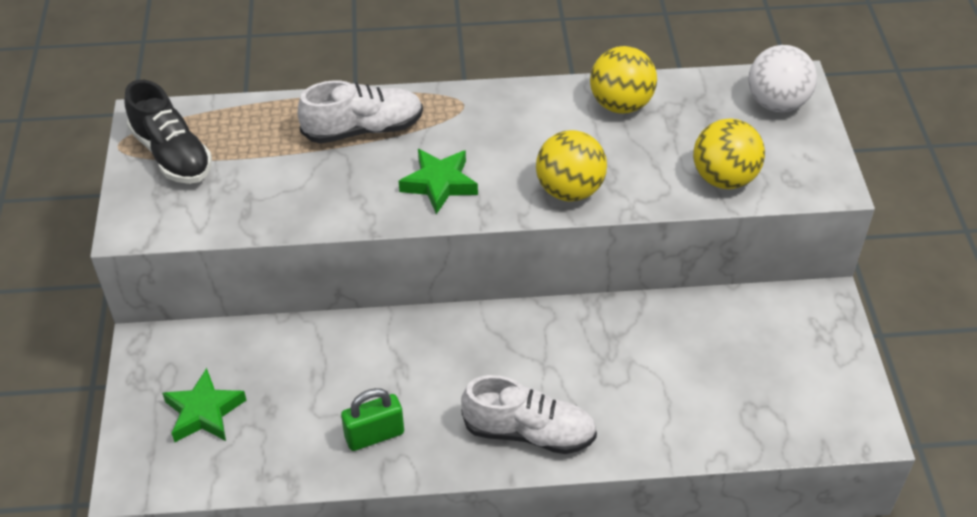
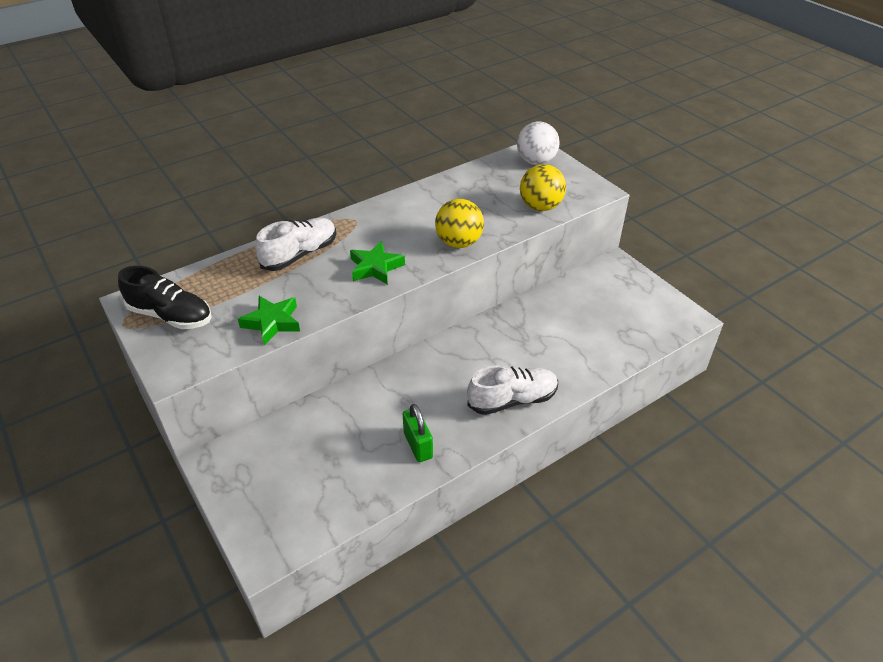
camera: 30 degrees left, 5 degrees down
(204, 412) = (288, 484): green star -> green star (272, 322)
(374, 435) = (418, 445): green padlock -> green padlock turned 60 degrees counterclockwise
(621, 104) = (451, 189): yellow ball -> none

